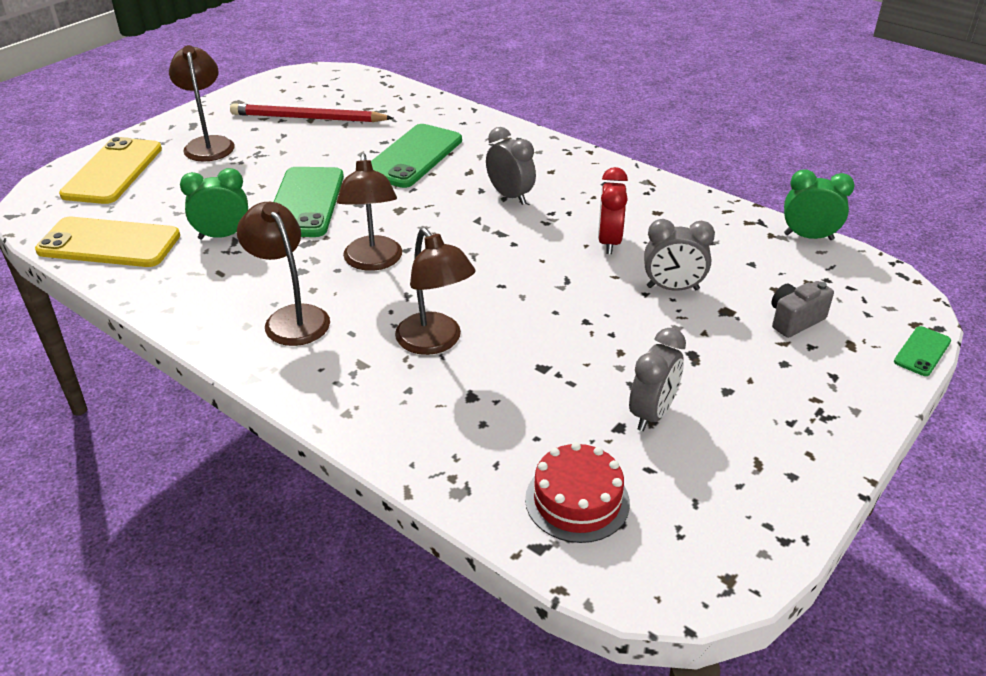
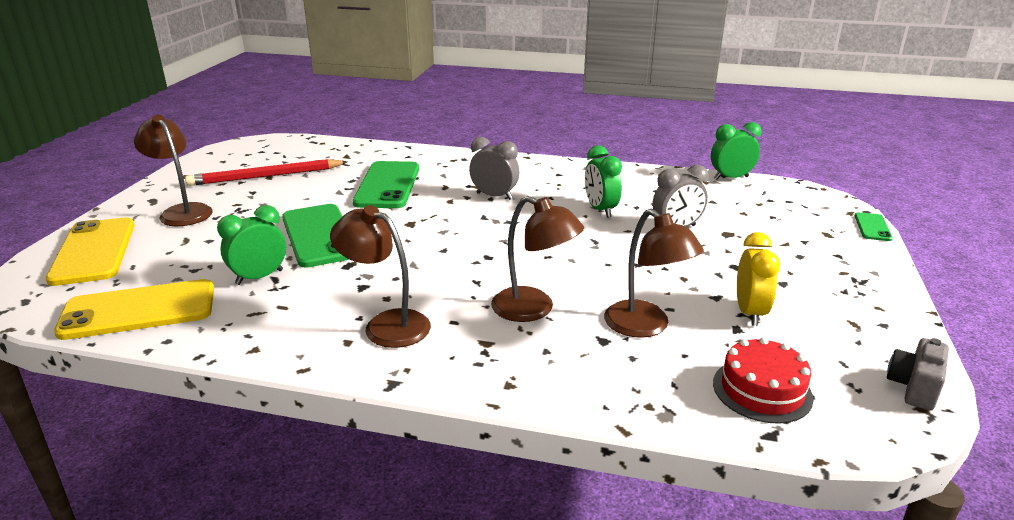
camera: 25 degrees left, 10 degrees down
(373, 262) = (423, 265): brown lamp -> brown lamp (645, 326)
(609, 242) = (600, 210): red clock -> green clock
(652, 414) = (750, 313): grey clock -> yellow clock
(794, 320) = (777, 228): grey camera -> grey camera (913, 387)

